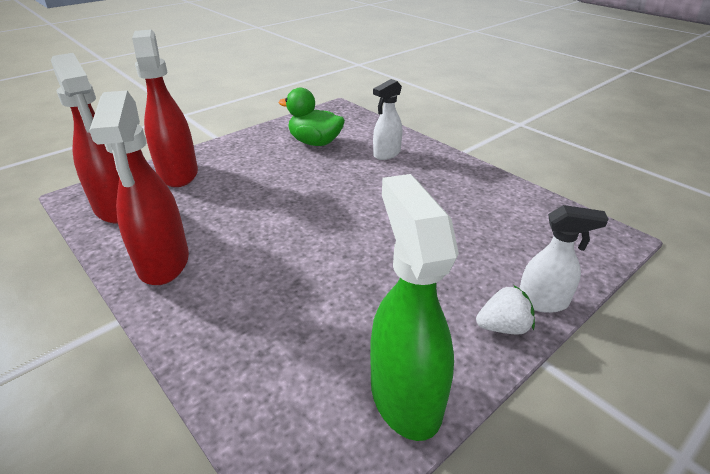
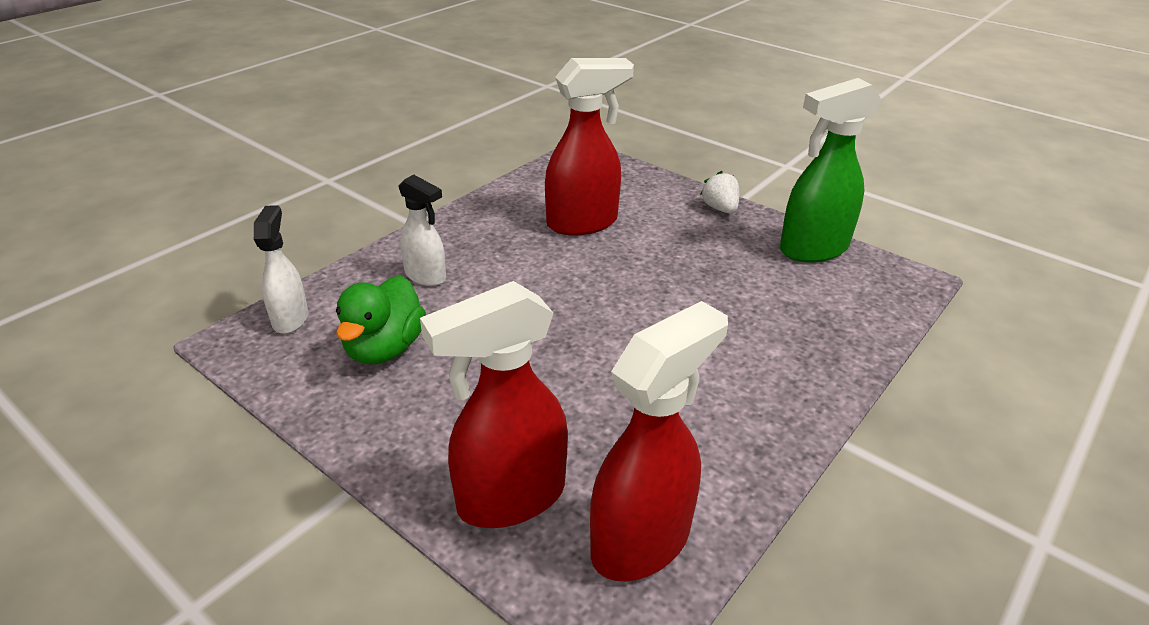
camera: 100 degrees left, 0 degrees up
(163, 263) = (743, 431): red spray bottle -> red spray bottle (583, 223)
(543, 302) = (682, 191): white spray bottle -> white spray bottle (290, 319)

